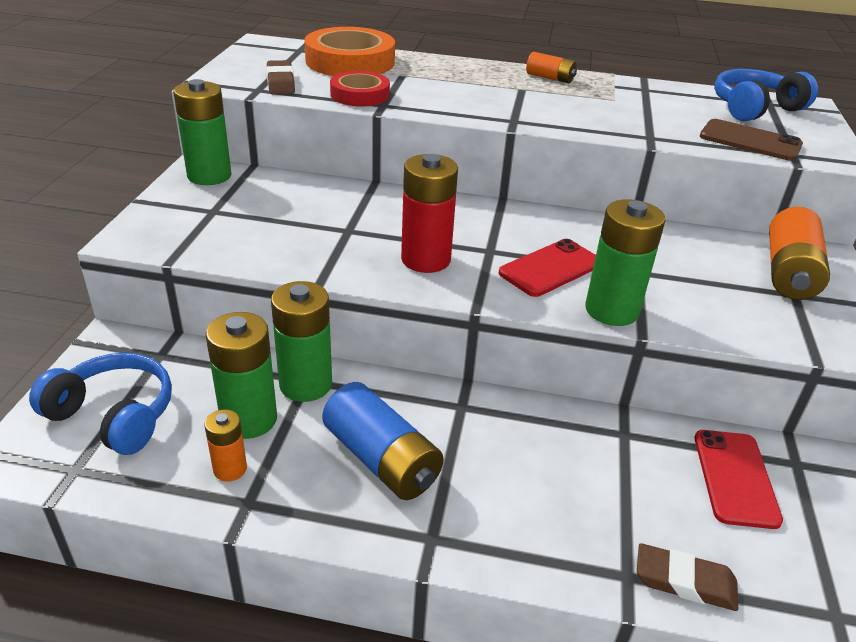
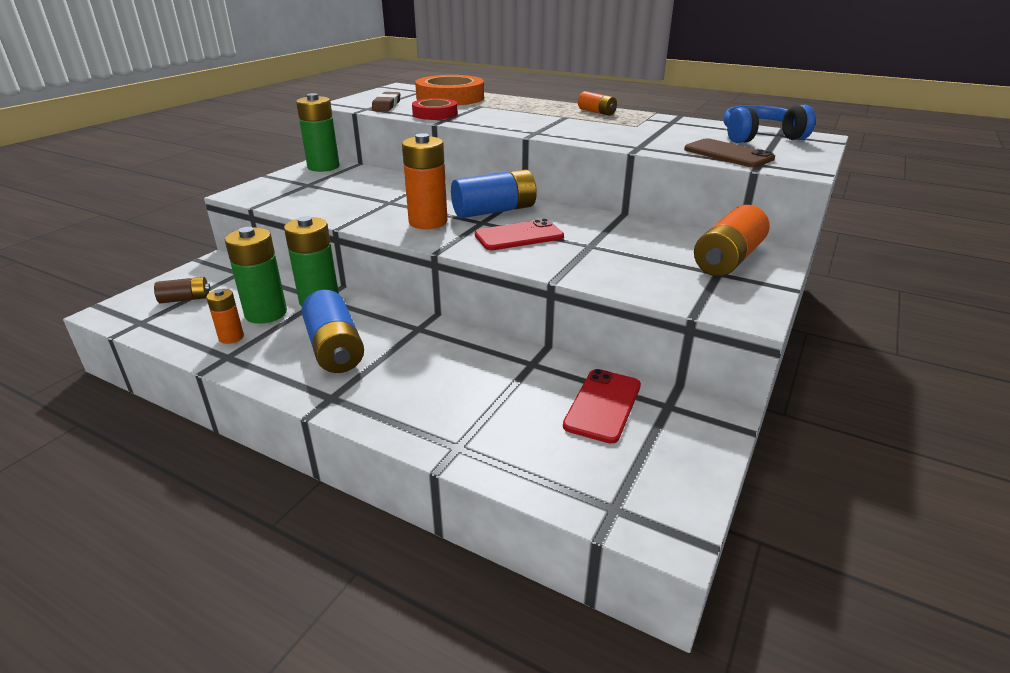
camera: 20 degrees right, 5 degrees down
(114, 415) = (185, 299): blue headphones -> brown battery
(426, 259) = (428, 222): red battery -> orange battery
(490, 230) = (494, 211): none -> blue battery
(611, 310) = (543, 264): green battery -> none
(684, 581) = (500, 459): brown eraser -> none

